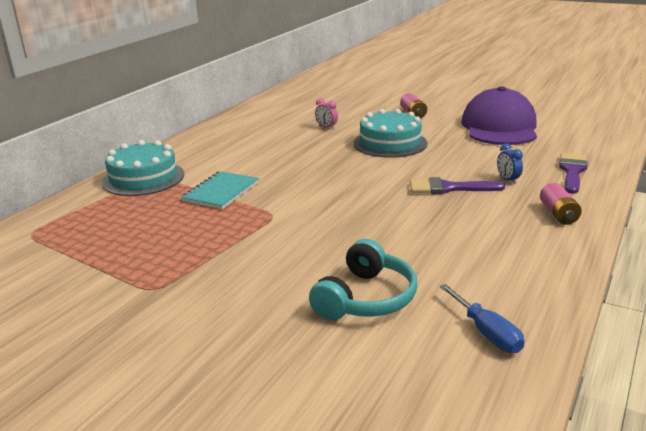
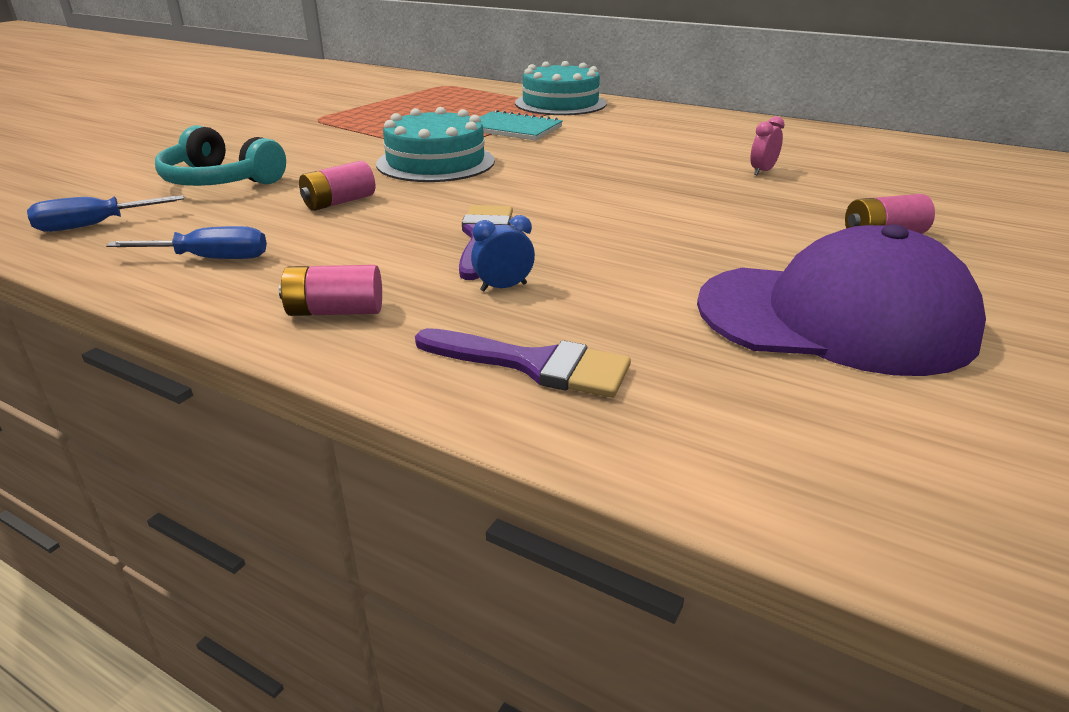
camera: 90 degrees right, 5 degrees up
(390, 143) = (693, 209): turquoise cake -> turquoise cake (435, 162)
(405, 237) = (339, 202): none -> pink battery
(519, 263) = (210, 259): none -> blue screwdriver

